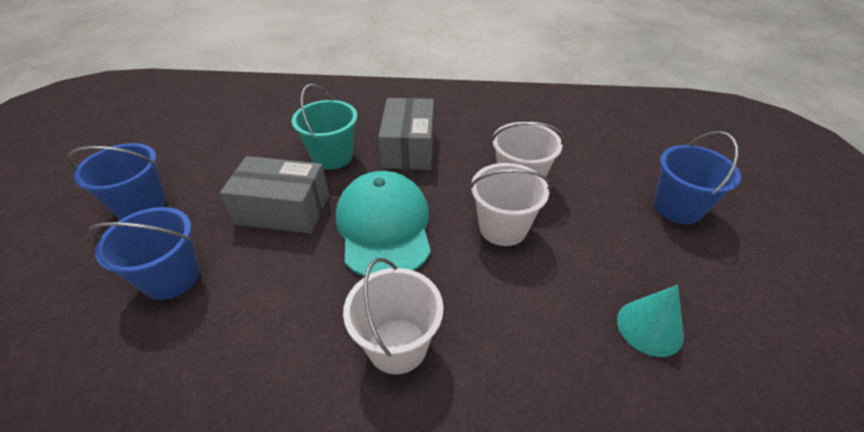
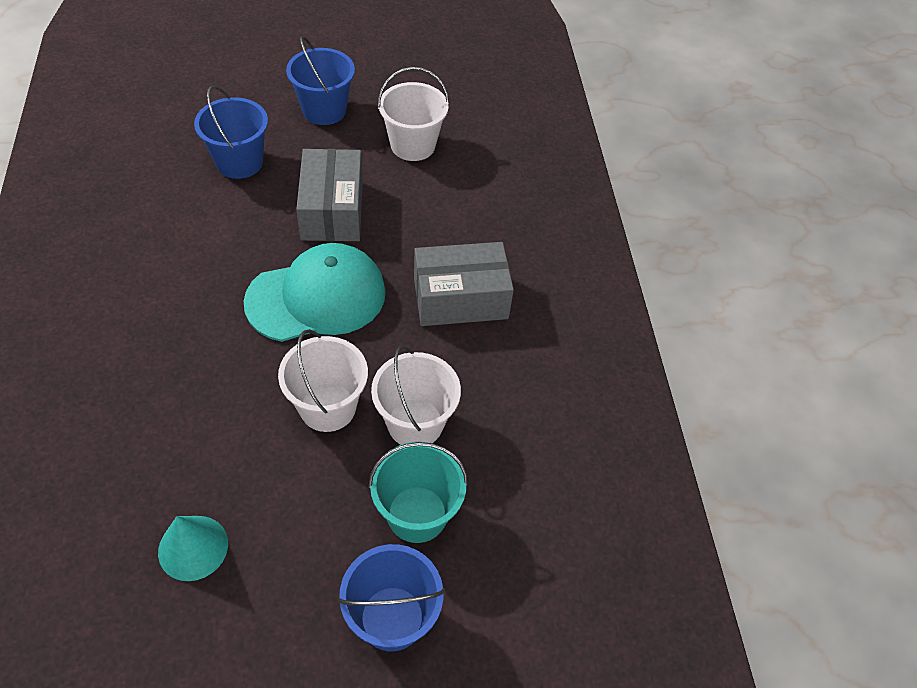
camera: 75 degrees right, 10 degrees up
(332, 156) = (427, 229): turquoise bucket -> turquoise bucket (417, 514)
(397, 345) = (172, 331): white bucket -> white bucket (413, 145)

